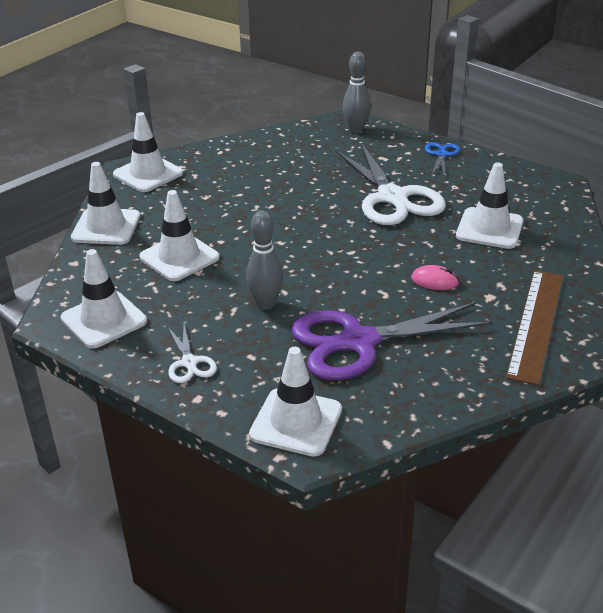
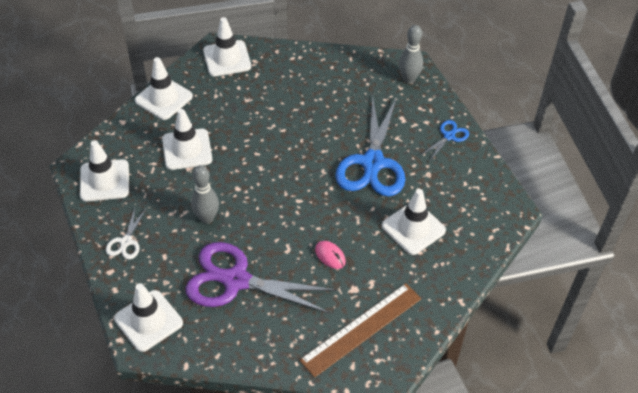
camera: 30 degrees right, 15 degrees up
(393, 197) = (373, 163): white scissors -> blue scissors

